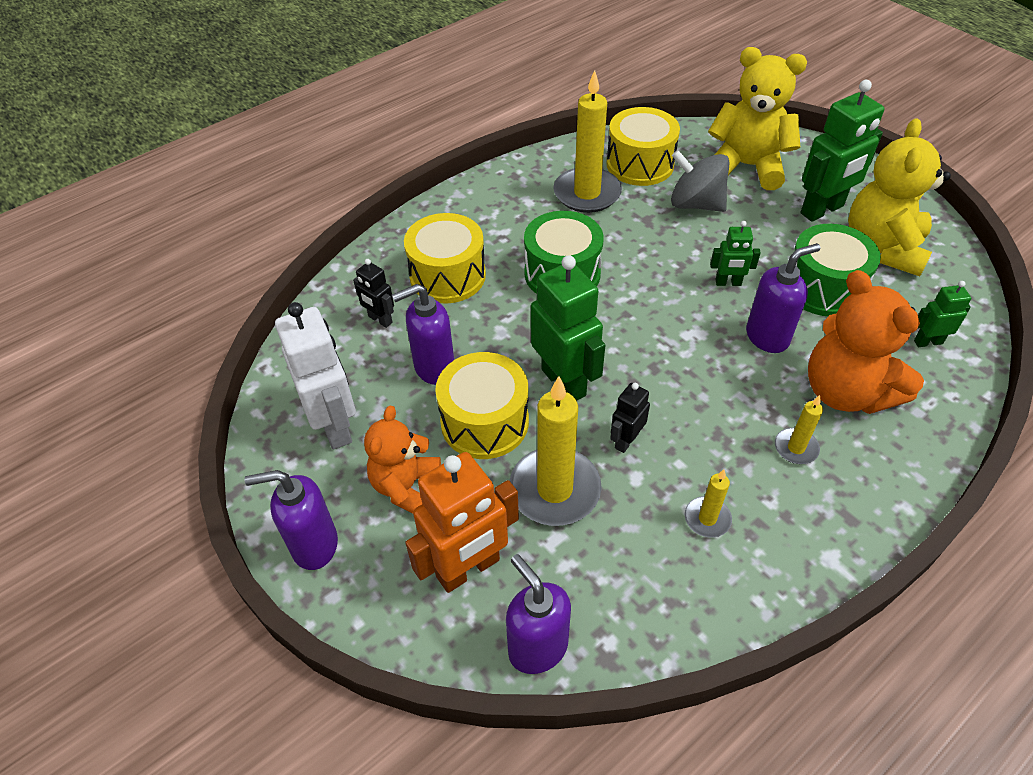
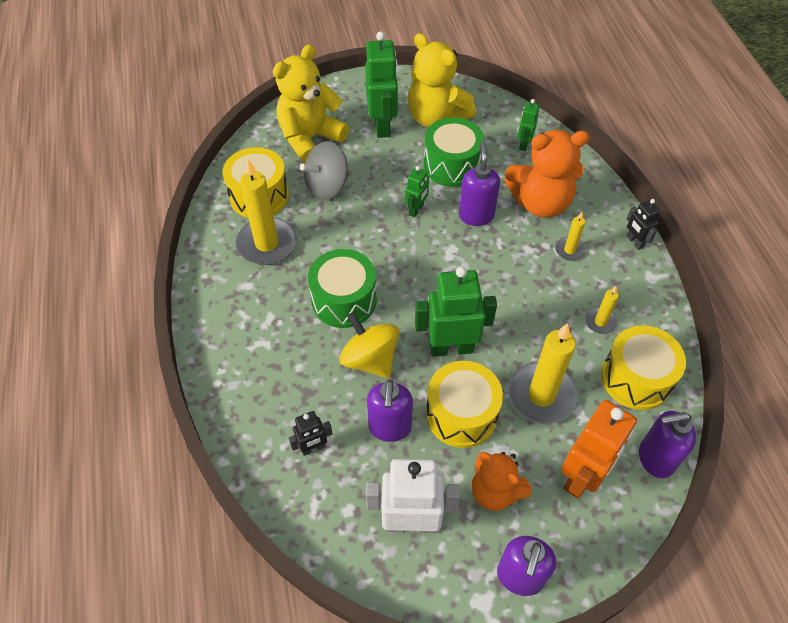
camera: 65 degrees left, 5 degrees up
(447, 276) = (294, 378): yellow drum -> yellow drum (636, 378)
(468, 569) = (582, 476): orange robot -> orange robot turned 45 degrees clockwise
(505, 321) = (370, 359): none -> yellow spinning top
(626, 441) = (521, 335): black robot -> black robot (634, 242)

